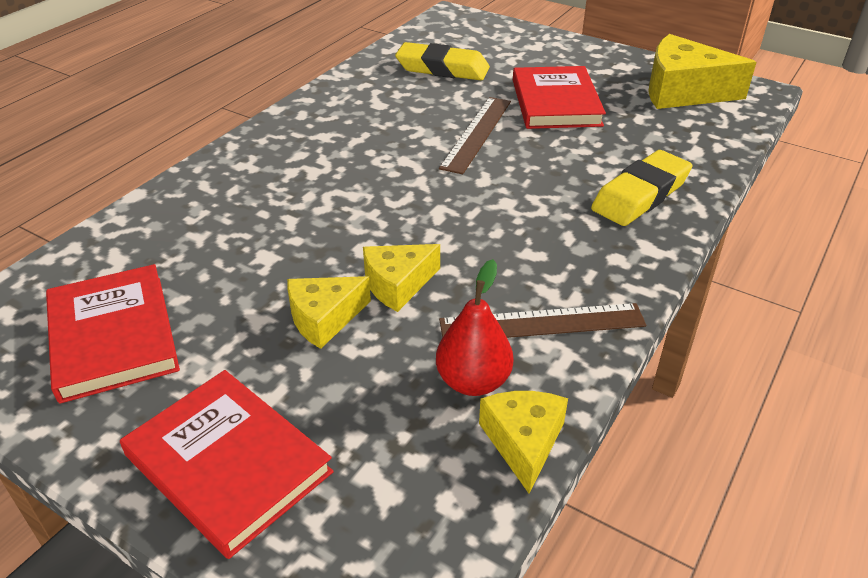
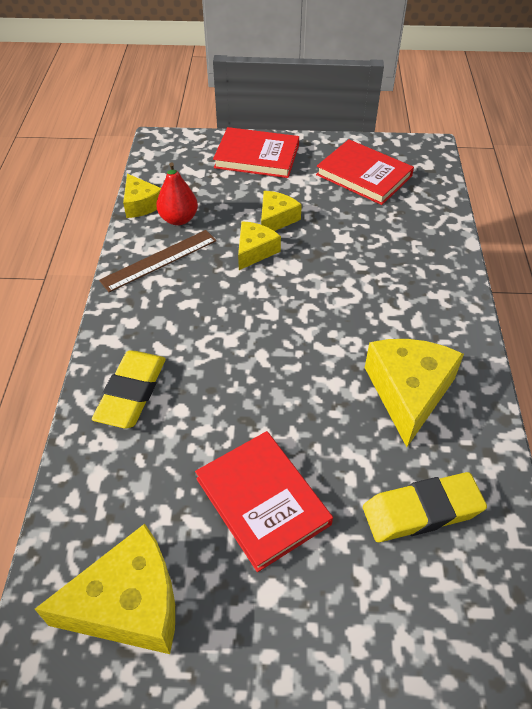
camera: 150 degrees right, 10 degrees up
(375, 116) = (408, 393): none -> yellow cheese
(476, 133) = (305, 410): brown ruler -> none

